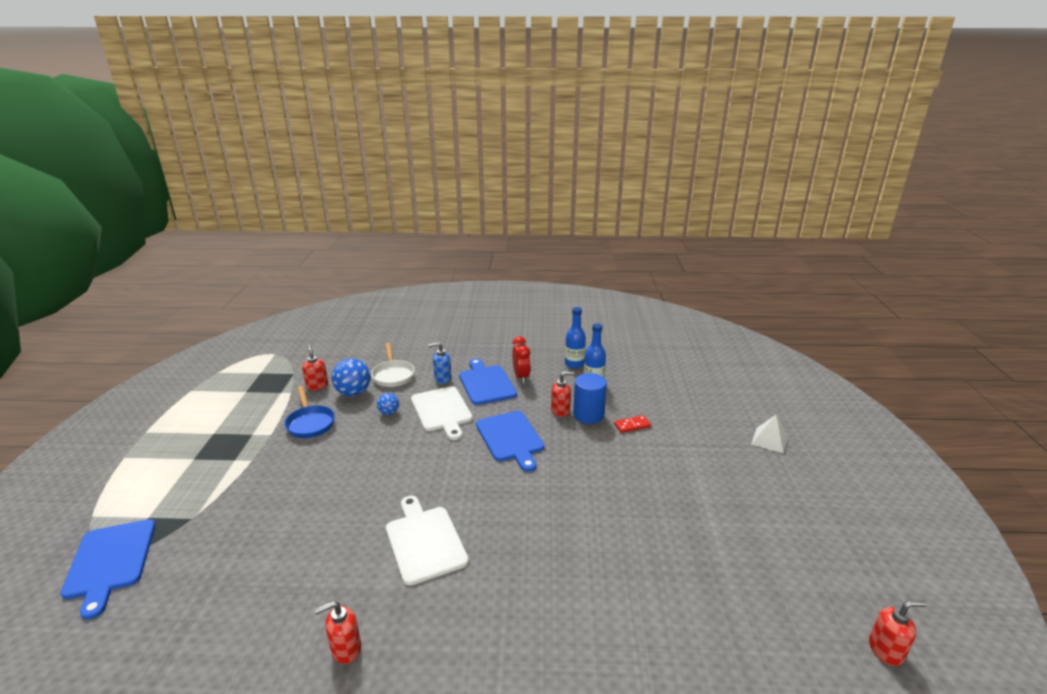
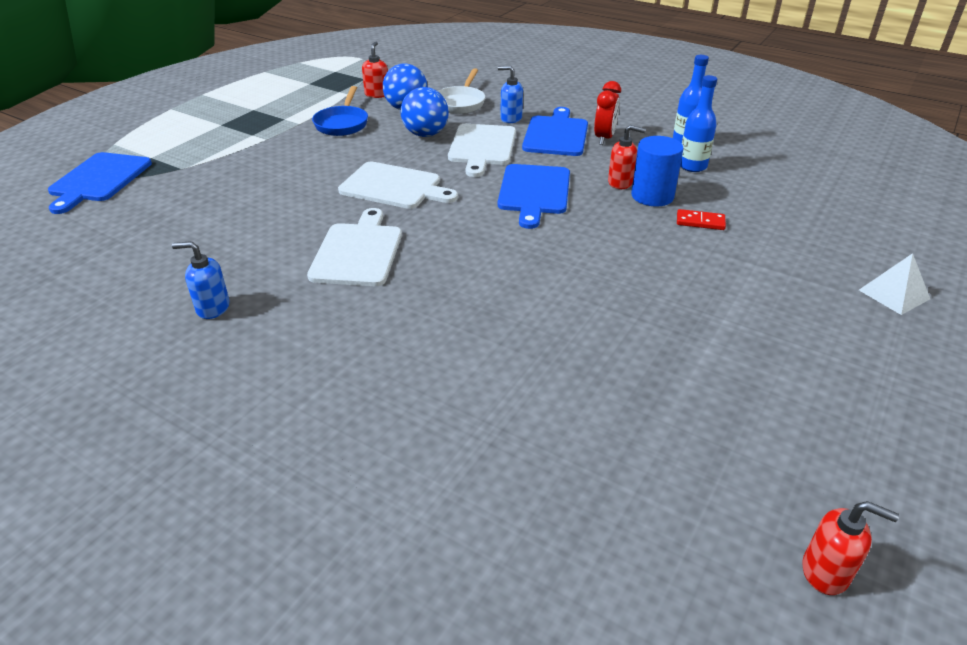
camera: 30 degrees right, 10 degrees up
(346, 649) = (213, 308): red soap dispenser -> blue soap dispenser
(389, 412) = (425, 134): blue ball -> blue ball, size x1.80
(403, 470) = (394, 187): none -> white cutting board

